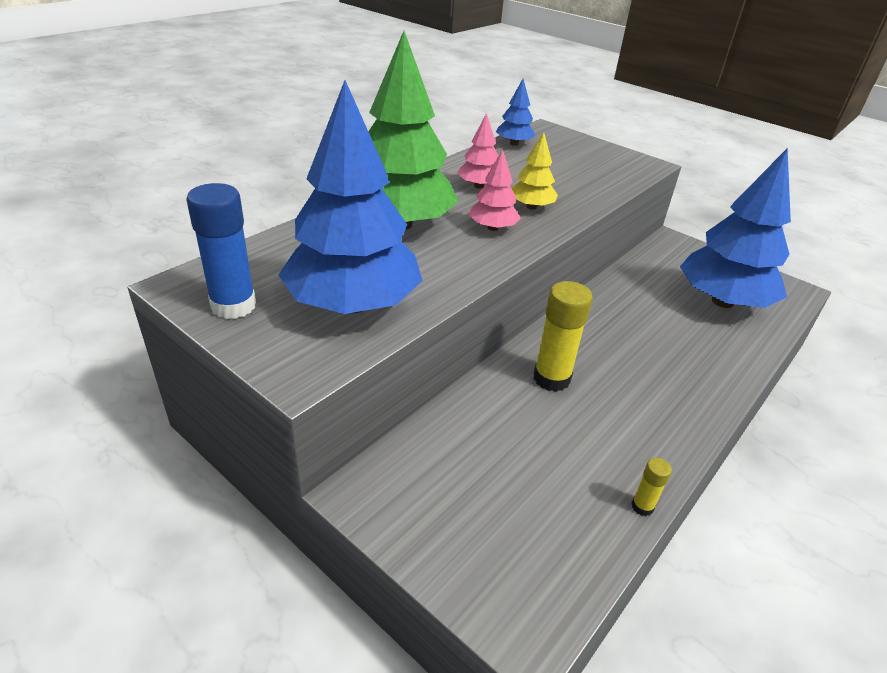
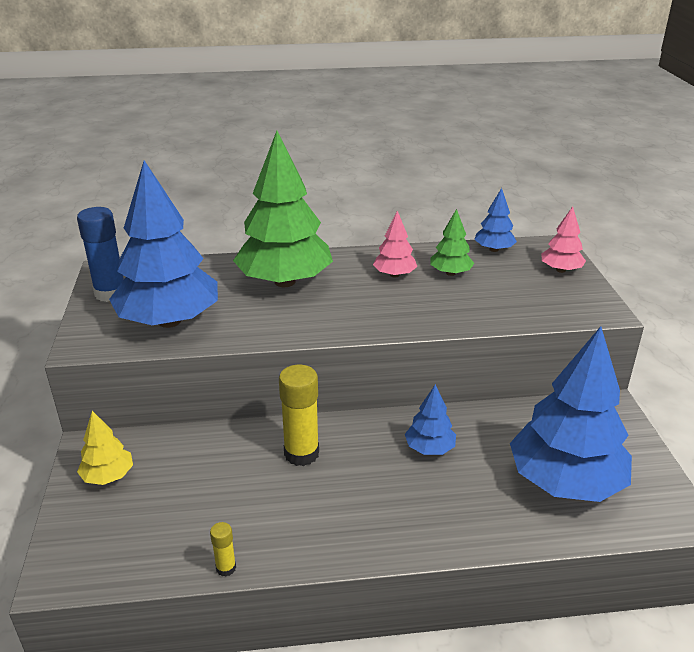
camera: 45 degrees right, 5 degrees down
(492, 228) = (346, 310): pink tree -> pink tree (560, 270)
(515, 171) = (450, 273): none -> green tree
(531, 207) = (408, 306): yellow tree -> yellow tree (108, 476)
(624, 323) = (429, 448): none -> blue tree

